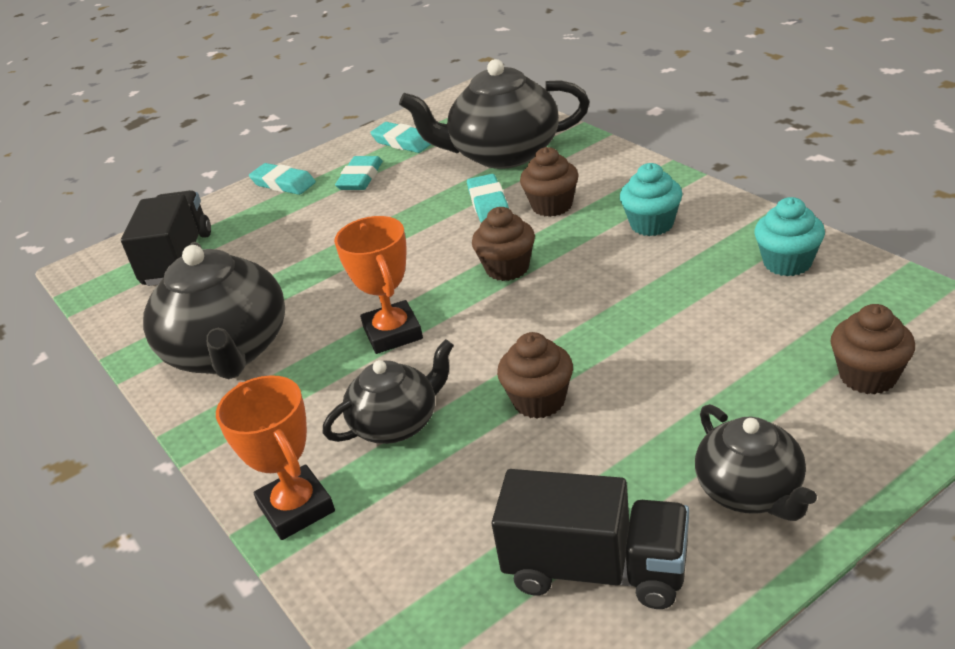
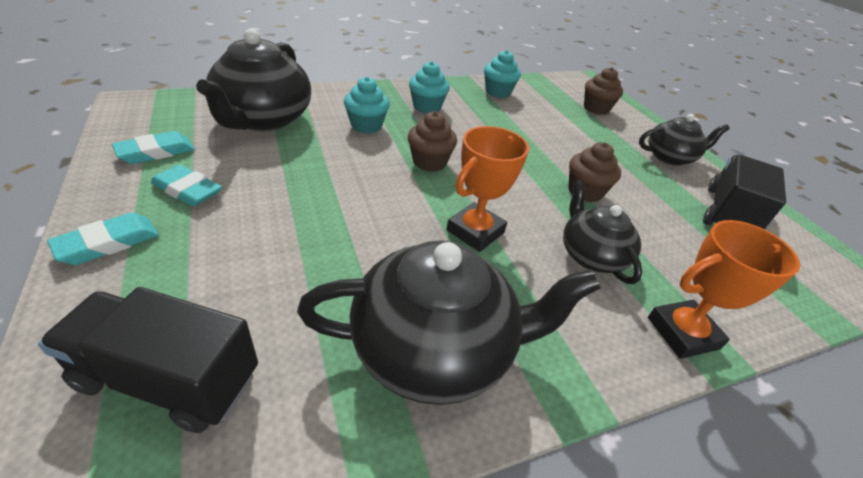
camera: 85 degrees left, 5 degrees up
(392, 333) = (475, 231): orange trophy -> orange trophy turned 45 degrees counterclockwise
(488, 203) = (331, 145): turquoise eraser -> none
(552, 206) = (366, 125): brown cupcake -> turquoise cupcake

